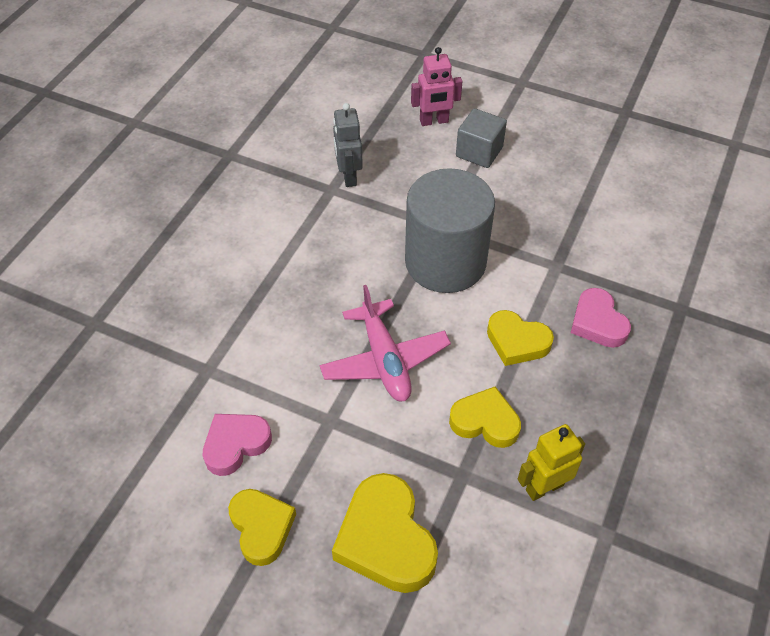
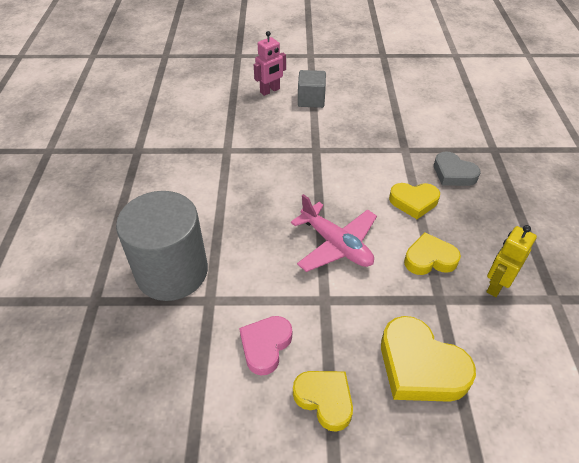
camera: 25 degrees left, 5 degrees down
(348, 176) = (234, 138): grey robot -> none
(445, 262) = (334, 170): grey cylinder -> grey cylinder (172, 272)
(597, 322) = (453, 173): pink heart -> grey heart

